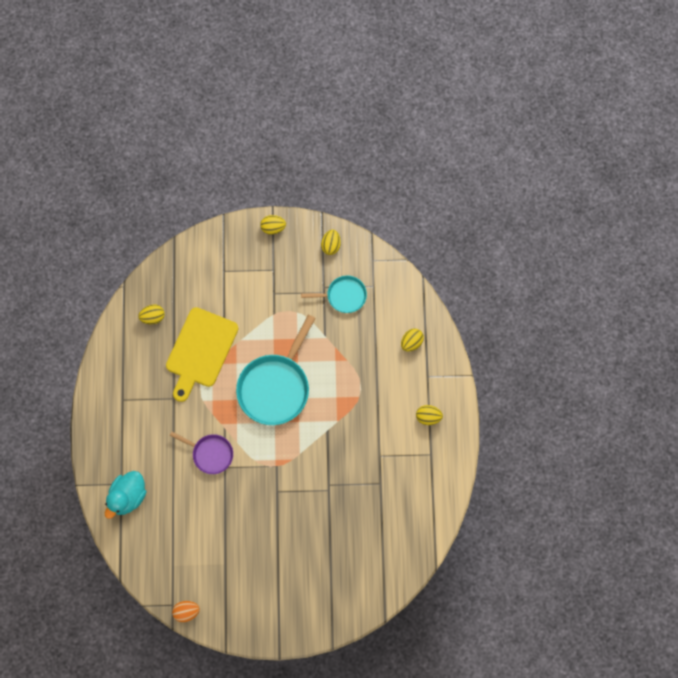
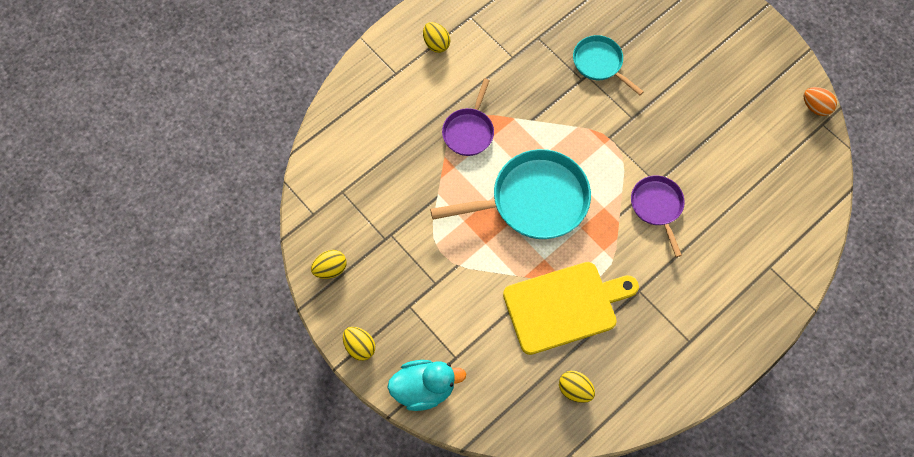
camera: 130 degrees left, 5 degrees down
(127, 497) = (774, 249): turquoise duck -> turquoise duck (424, 388)
(343, 296) = (378, 212): turquoise pan -> turquoise pan (600, 63)
(351, 387) = (469, 131): none -> purple pan
(411, 342) = (373, 112): yellow egg -> none

